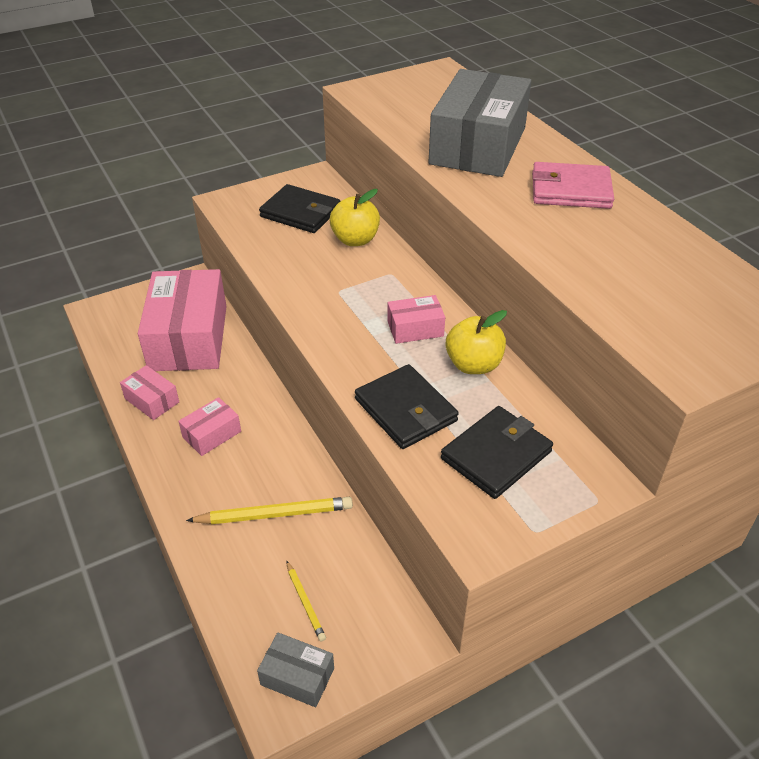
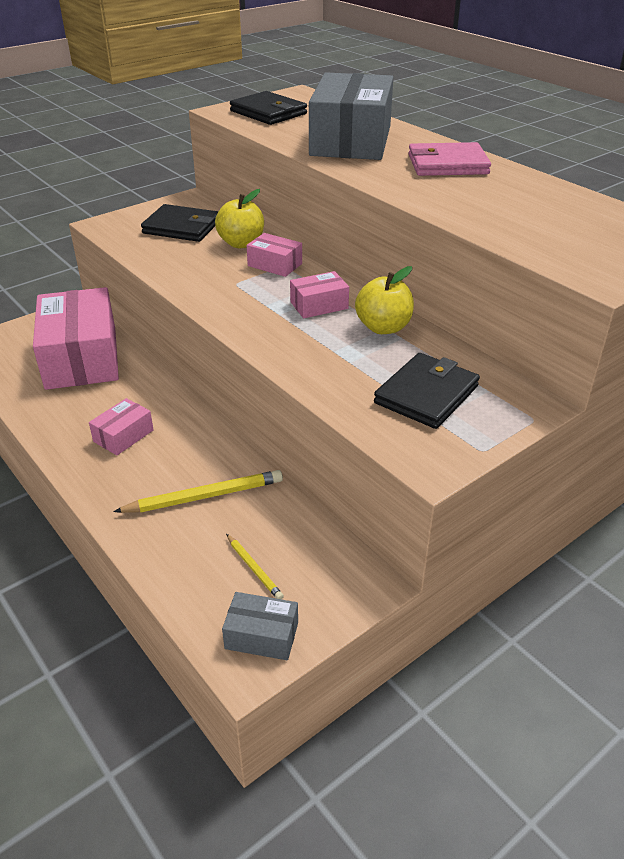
camera: 10 degrees left, 5 degrees down
(152, 400) = (54, 414): pink box -> pink box (275, 265)
(405, 410) = (328, 369): black wallet -> black wallet (268, 112)

